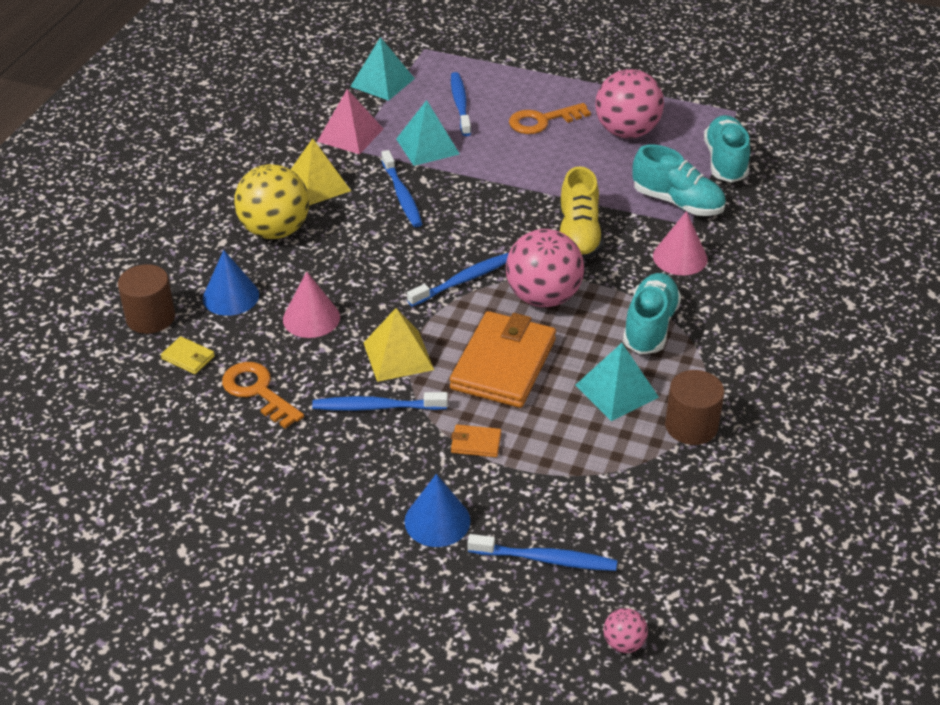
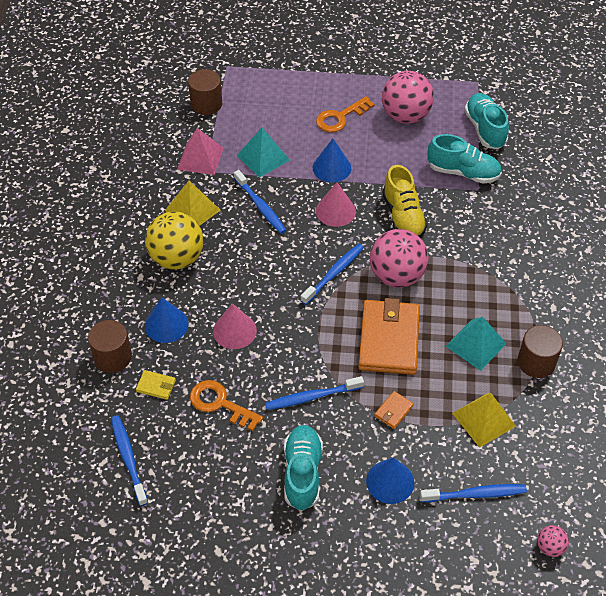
camera: 15 degrees left, 10 degrees up
(382, 82) = (206, 104): turquoise pyramid -> brown cylinder
(398, 356) = (311, 349): yellow pyramid -> yellow pyramid (483, 419)
(460, 104) = (273, 114): blue toothbrush -> blue toothbrush (128, 458)
(476, 443) = (393, 411): orange wallet -> orange wallet turned 45 degrees counterclockwise
(509, 170) = (331, 168): none -> blue cone
(650, 326) = (480, 285): turquoise shoe -> turquoise shoe (302, 473)
(680, 257) = (481, 220): pink cone -> pink cone (335, 211)

